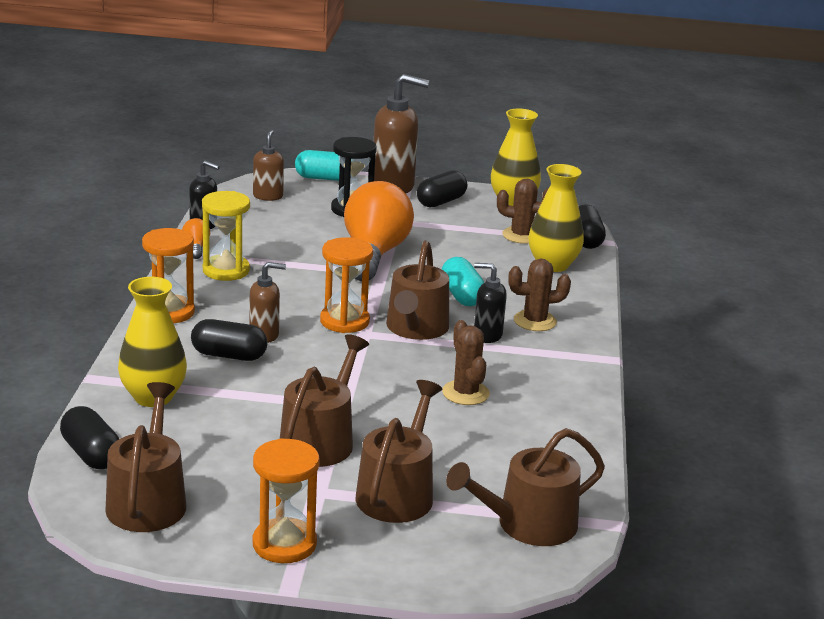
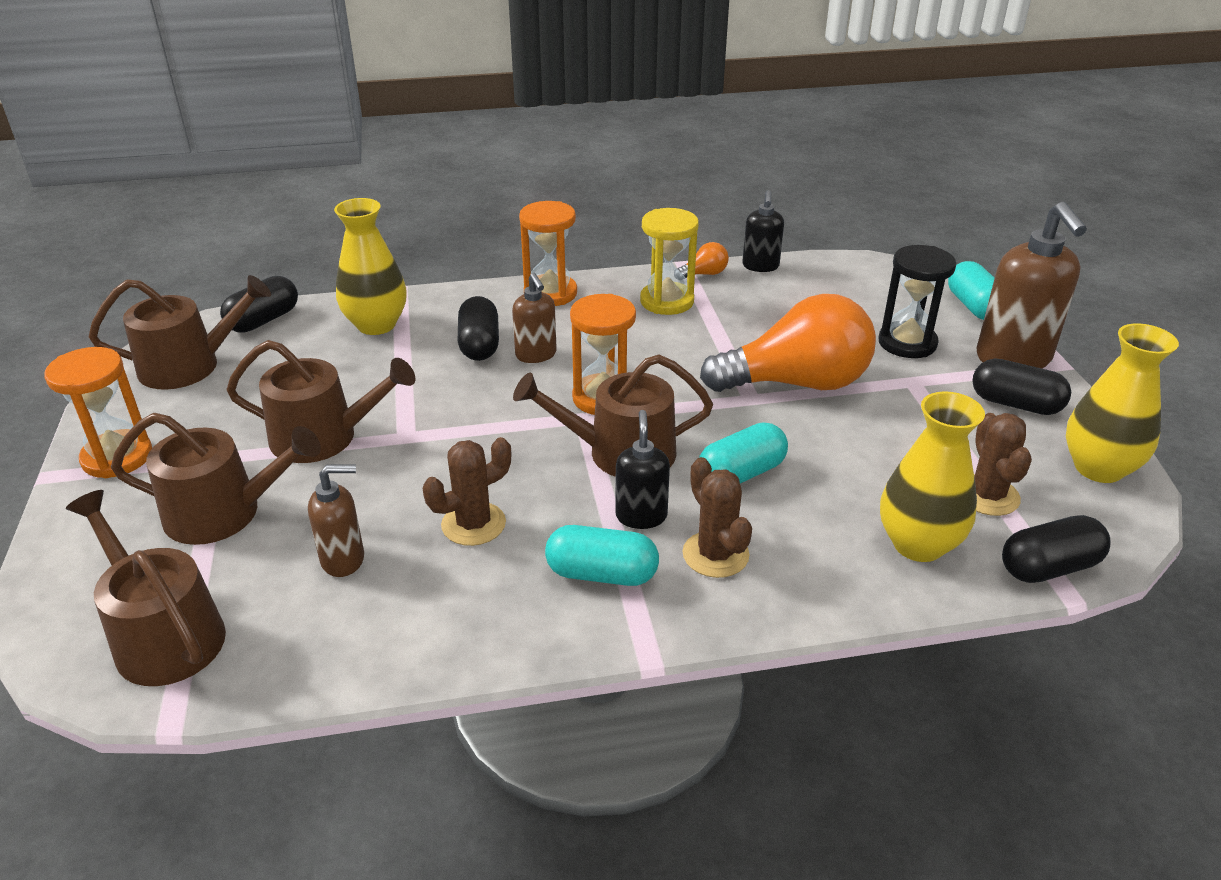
camera: 75 degrees right, 10 degrees up
(268, 196) = (877, 284): brown soap dispenser -> brown soap dispenser (343, 559)
(536, 359) = (602, 574): none -> turquoise capsule

